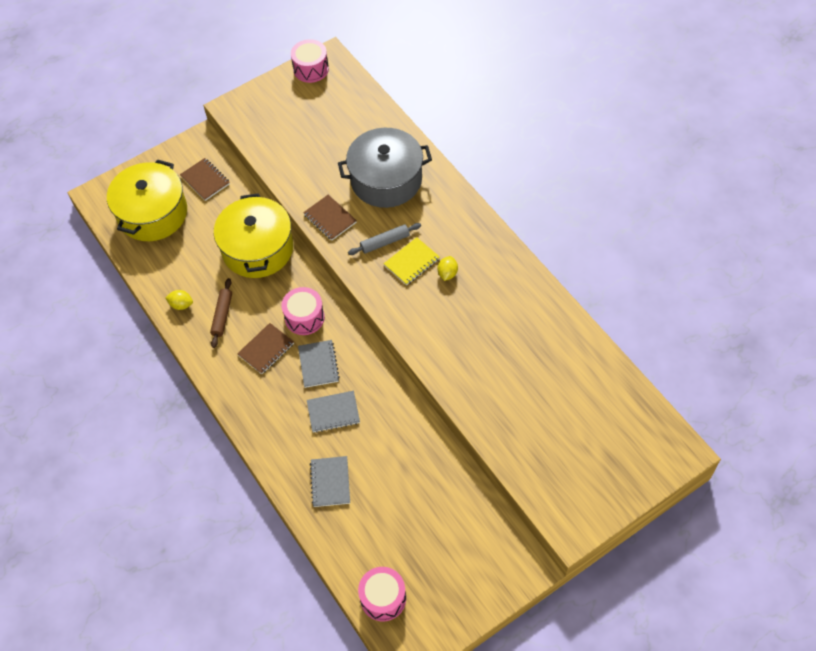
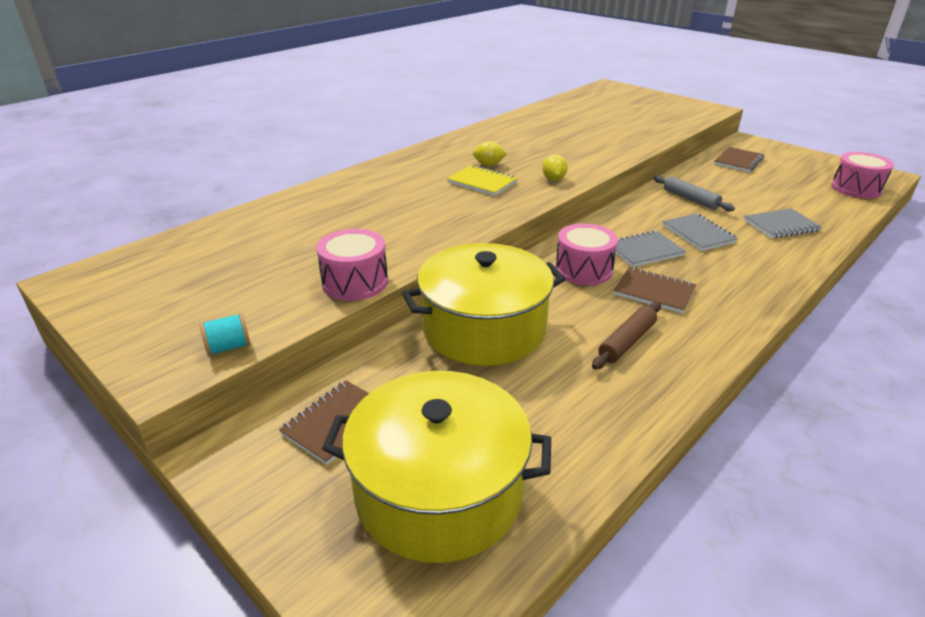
camera: 105 degrees left, 25 degrees down
(181, 305) = (636, 393): yellow lemon -> yellow lemon (553, 179)
(222, 315) = (627, 342): brown rolling pin -> brown rolling pin turned 45 degrees counterclockwise
(245, 128) = (228, 347): none -> turquoise spool
(311, 69) = (92, 295): pink drum -> pink drum (355, 282)
(330, 218) = (430, 238): brown notebook -> brown notebook (738, 161)
(385, 242) = (458, 199): grey rolling pin -> grey rolling pin (690, 199)
(386, 180) = (353, 208): grey pot -> none

